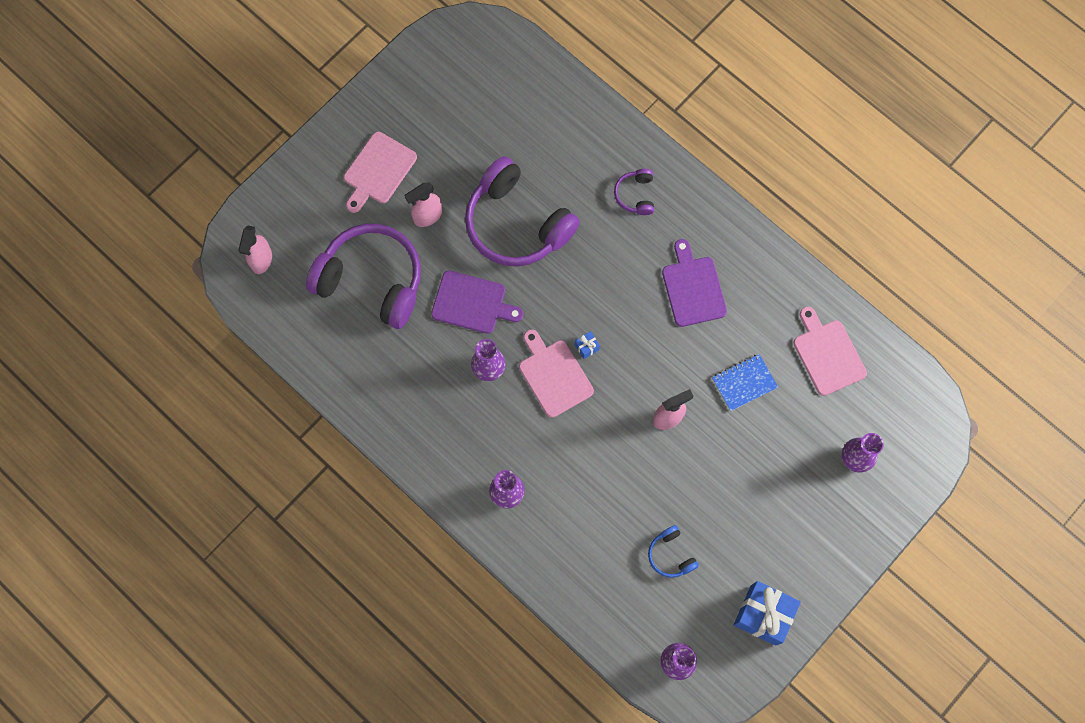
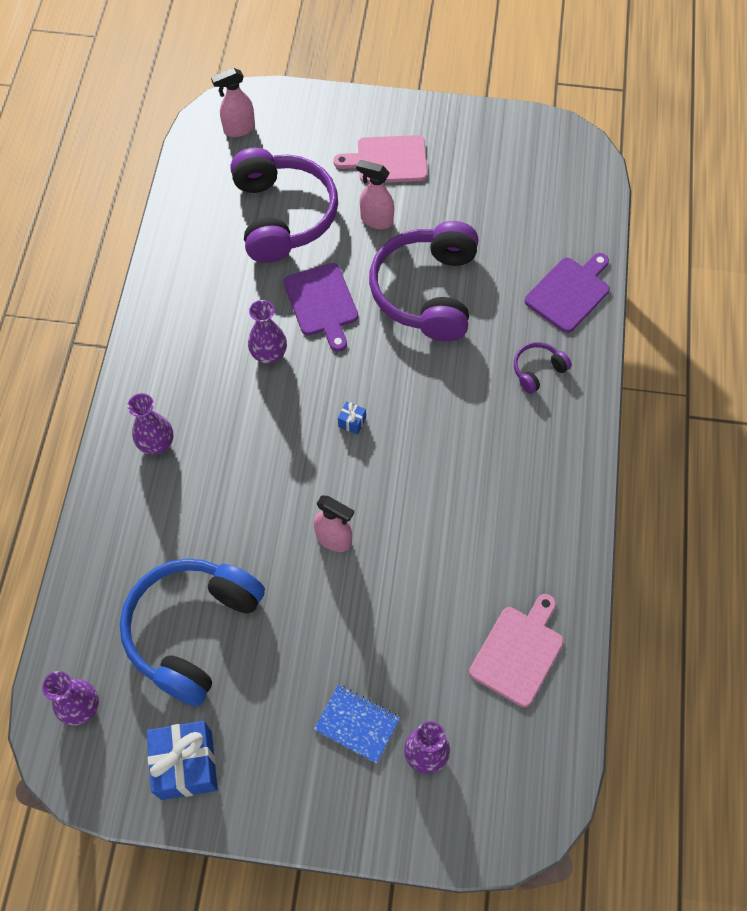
camera: 55 degrees right, 10 degrees down
(554, 375) = (302, 411): pink cutting board -> none
(671, 555) = (192, 630): blue headphones -> blue headphones, size x2.30
(693, 288) = (485, 478): purple cutting board -> purple cutting board (569, 292)
(744, 383) = (424, 588): blue notebook -> blue notebook (357, 724)

